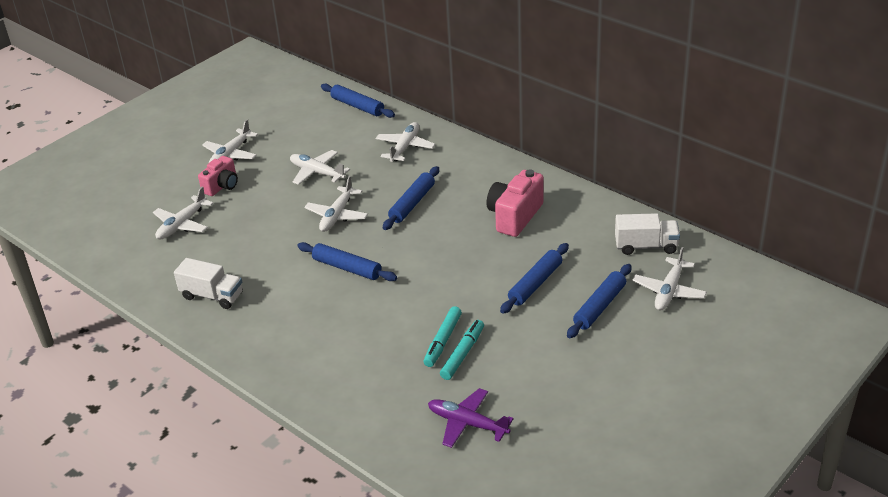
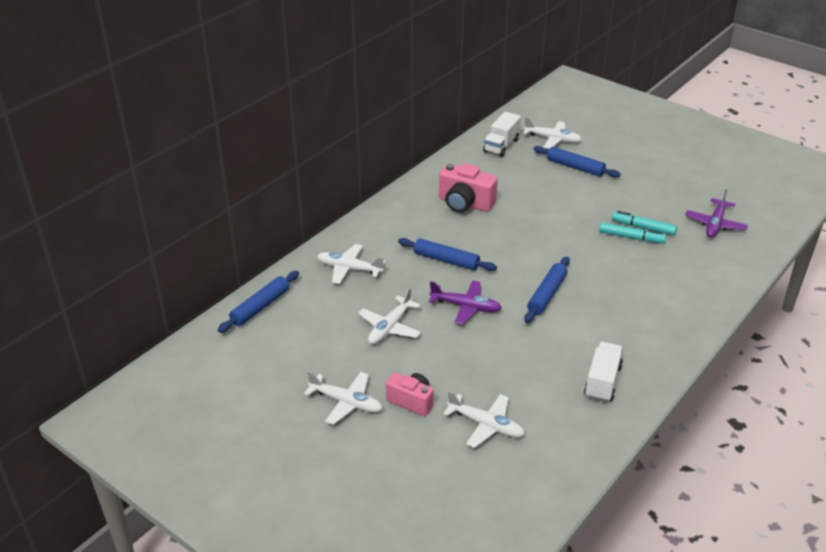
camera: 95 degrees left, 0 degrees up
(337, 215) = (465, 307): white plane -> purple plane
(535, 284) = (553, 194): blue rolling pin -> none
(646, 246) = (501, 145): white truck -> white truck turned 150 degrees counterclockwise

